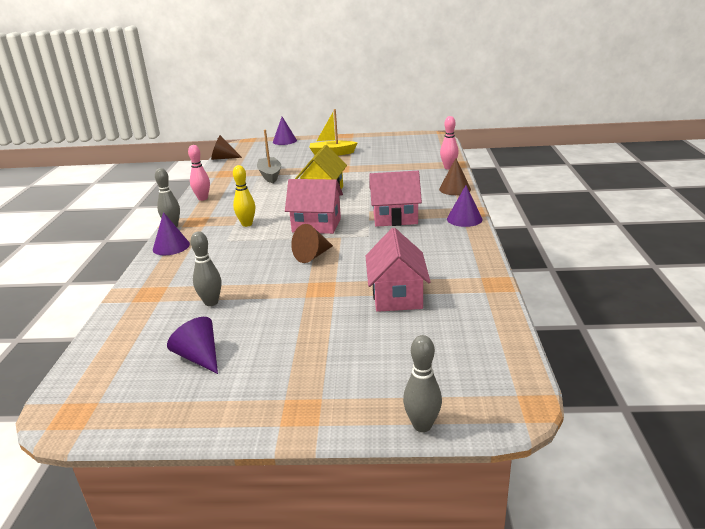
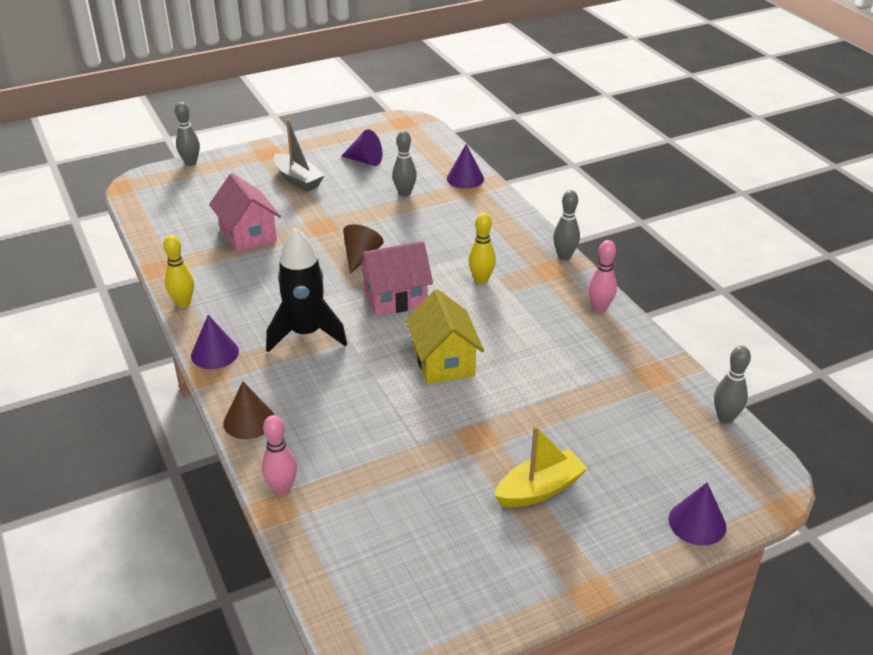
camera: 150 degrees right, 10 degrees up
(171, 246) = (523, 232): purple cone -> purple cone (465, 178)
(223, 158) = (725, 418): brown cone -> grey bowling pin
(270, 175) = (574, 386): grey boat -> grey boat (298, 180)
(395, 218) = (306, 334): pink house -> black rocket
(479, 252) = (183, 303): none -> yellow bowling pin

